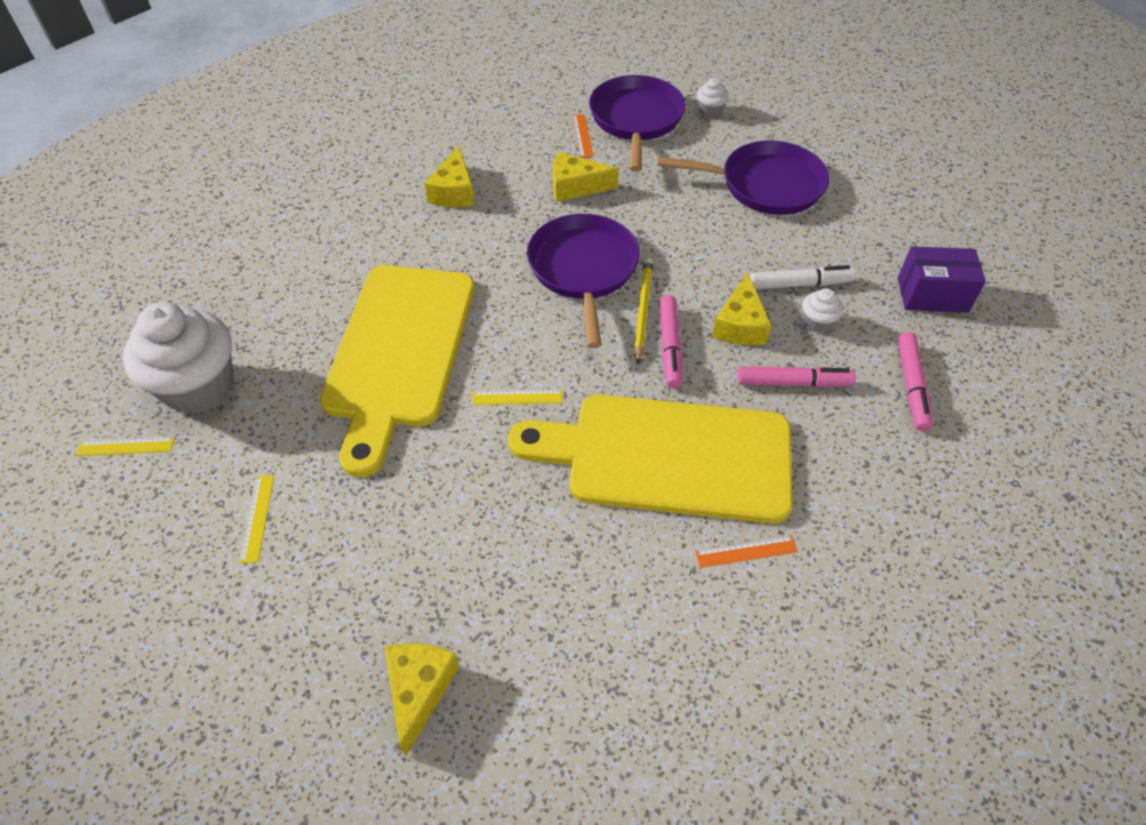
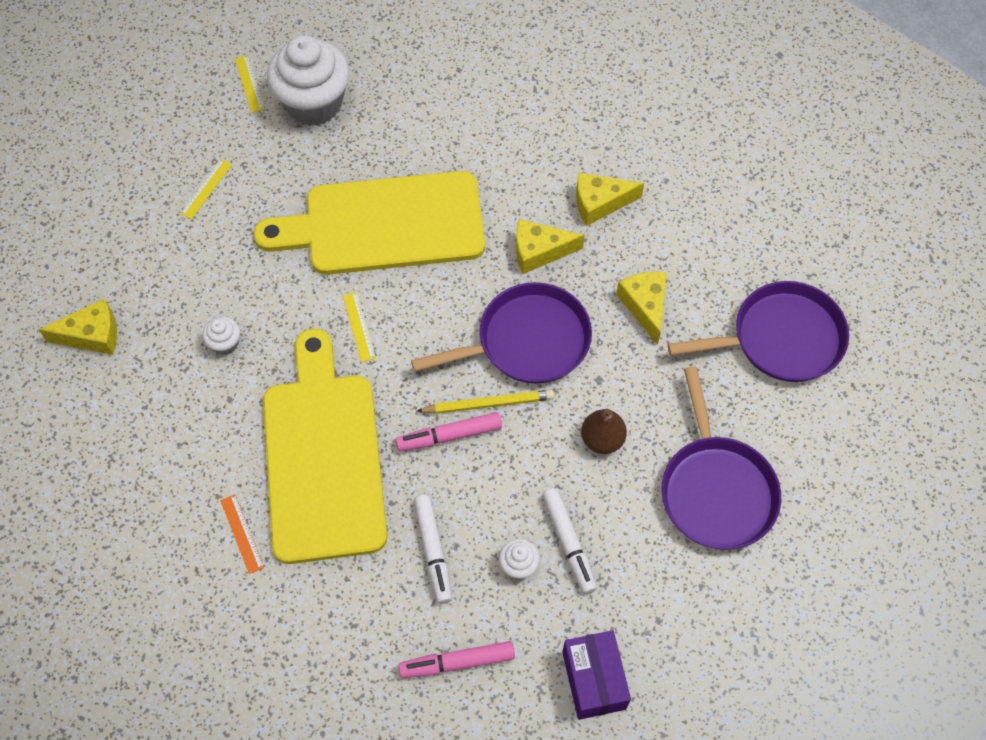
camera: 75 degrees right, 10 degrees up
(257, 518) = (206, 189): yellow ruler -> yellow ruler turned 45 degrees counterclockwise
(582, 136) = (731, 293): orange ruler -> none
(701, 241) = (602, 439): none -> brown pear
(710, 111) = (829, 412): white cupcake -> white cupcake (225, 343)
(740, 325) = (495, 493): yellow cheese -> yellow cheese (539, 251)
(793, 383) = (433, 551): pink marker -> white marker

